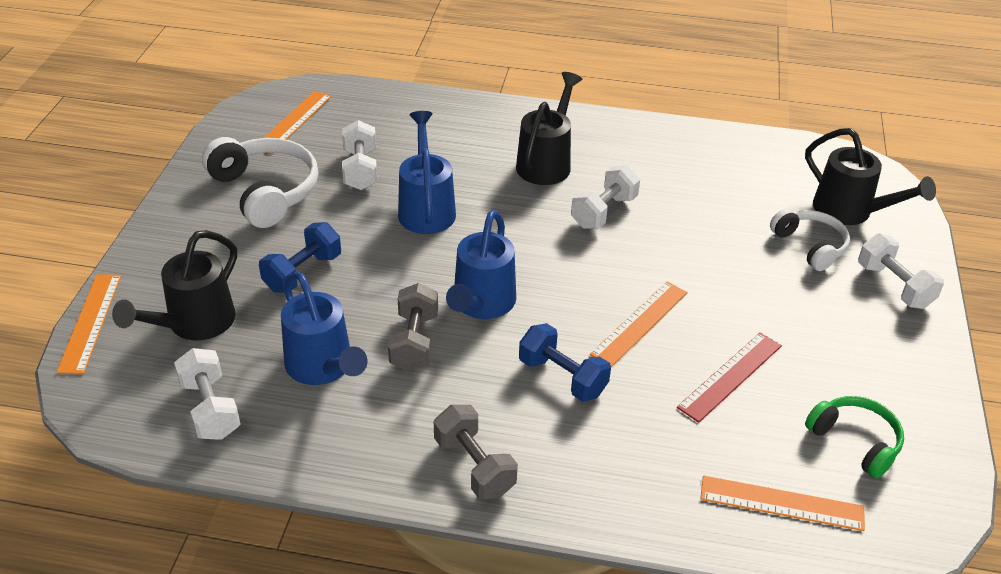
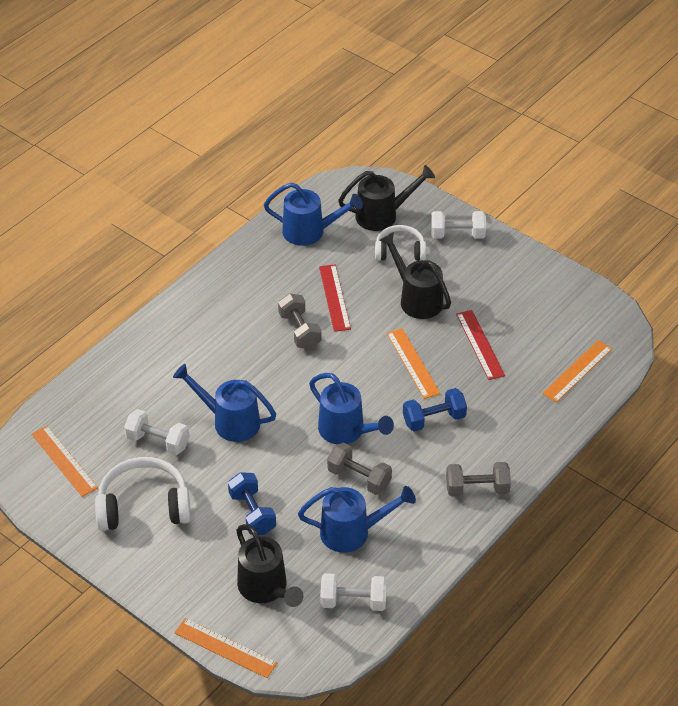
camera: 60 degrees left, 5 degrees up
(546, 162) = (225, 336): black watering can -> black watering can (416, 298)
(604, 212) = (300, 331): white dumbbell -> grey dumbbell
(680, 220) = (334, 297): none -> red ruler
(760, 167) = (310, 232): none -> blue watering can
(855, 441) = (556, 319): green headphones -> none

